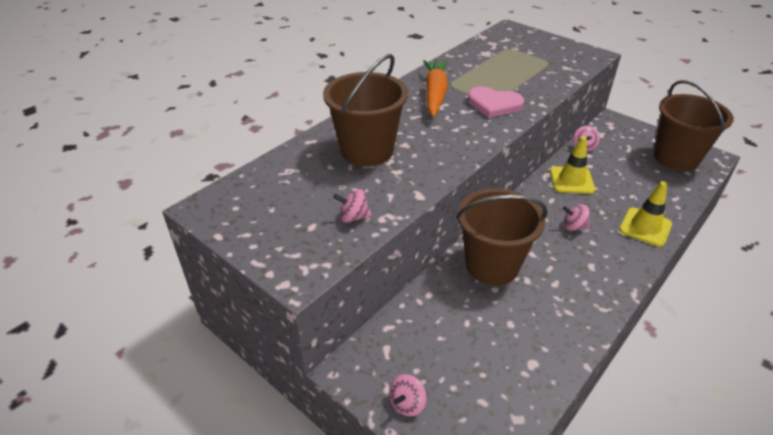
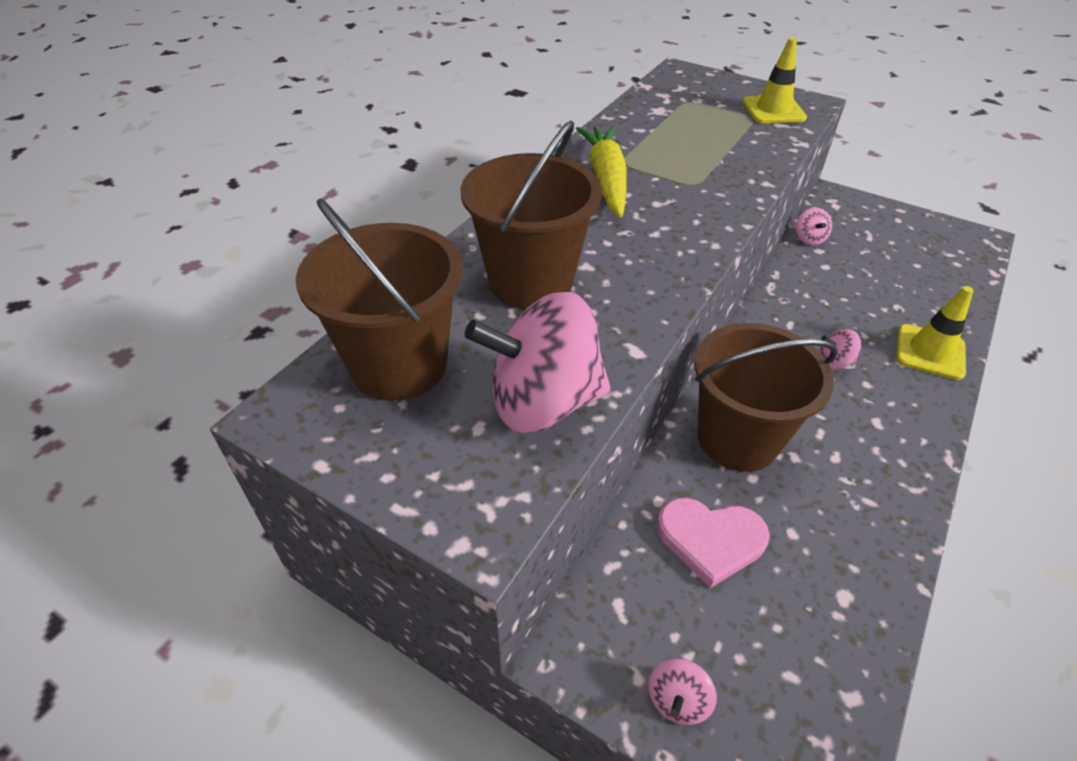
camera: 10 degrees left, 5 degrees up
(353, 217) = (543, 402): pink spinning top -> pink spinning top, size x2.30
(435, 94) = (606, 179): orange carrot -> yellow carrot
(494, 104) = (698, 189): pink heart -> pink heart (710, 540)
(571, 180) = (808, 291): yellow traffic cone -> yellow traffic cone (773, 110)
(676, 158) = (935, 243): brown bucket -> brown bucket (399, 365)

